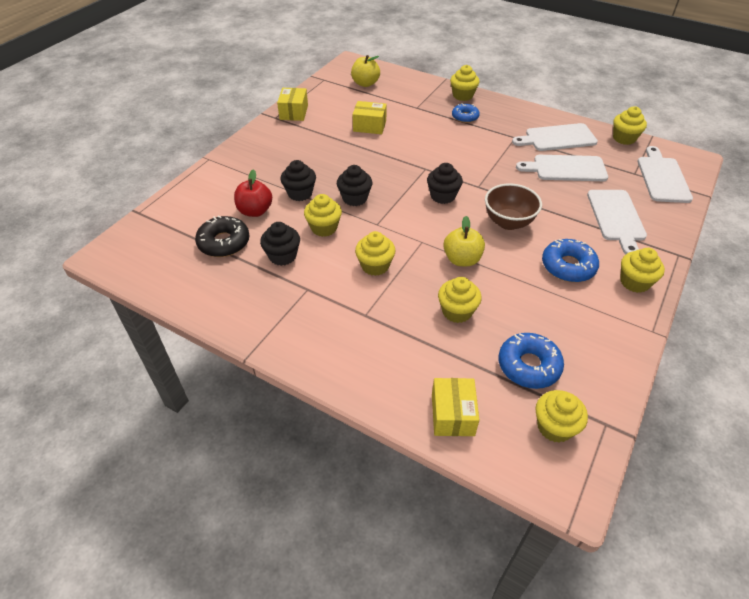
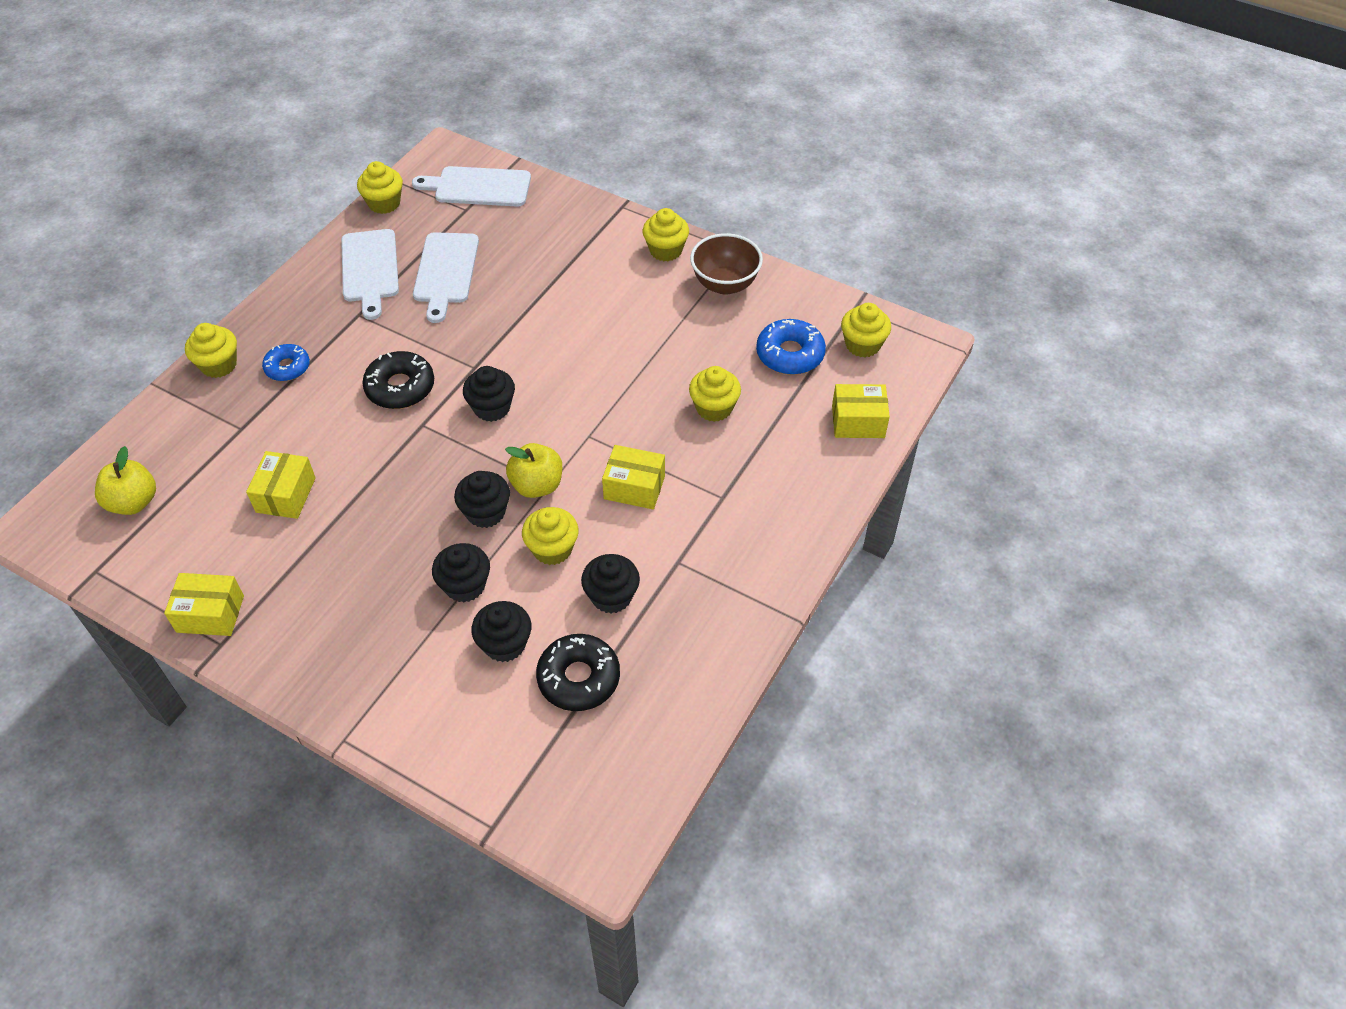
camera: 90 degrees left, 5 degrees up
(255, 211) = (505, 644): red apple -> black cupcake
(375, 266) = (634, 487): yellow cupcake -> yellow box
(455, 158) = (400, 387): none -> black donut
(462, 259) = (625, 396): yellow apple -> yellow apple (537, 485)
(508, 222) = (555, 344): brown bowl -> brown bowl (725, 284)
(568, 266) = (639, 300): blue donut -> none
(616, 218) = (554, 243): white cutting board -> none

